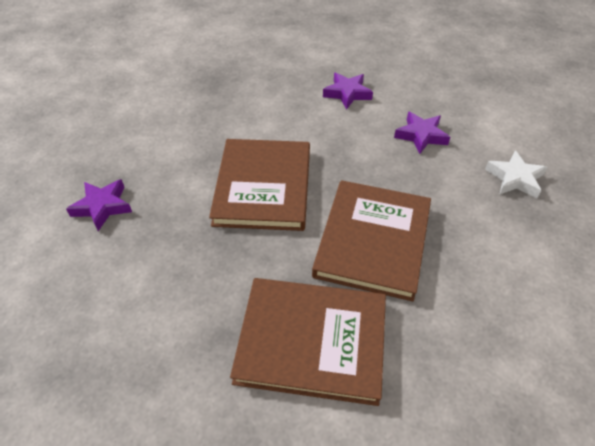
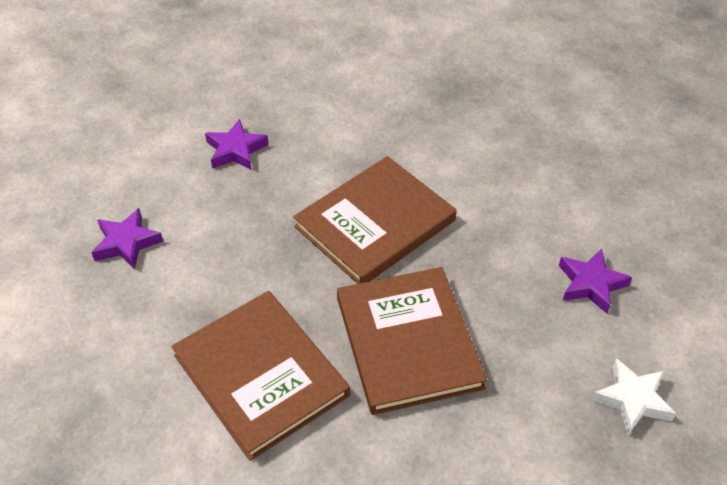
camera: 45 degrees right, 0 degrees up
(347, 93) = (571, 187): purple star -> purple star (127, 243)
(373, 241) = (408, 342): brown book -> brown book turned 75 degrees counterclockwise

